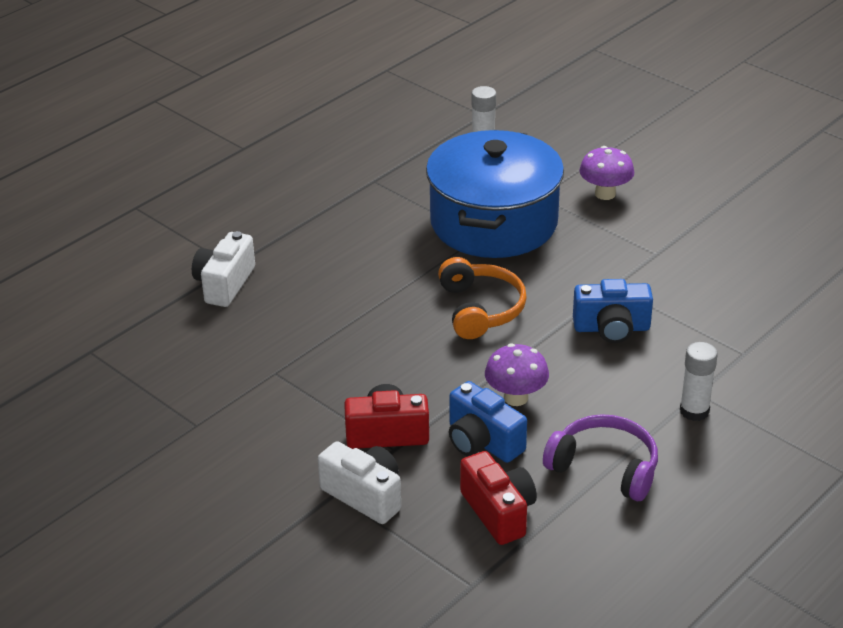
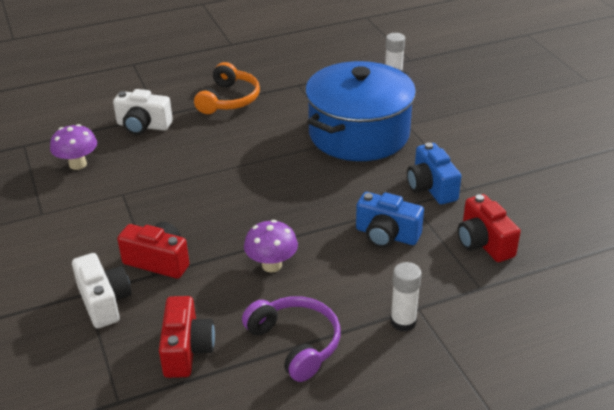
camera: 25 degrees right, 0 degrees up
(224, 284) = (143, 126): white camera -> white camera turned 120 degrees counterclockwise
(480, 309) = (299, 192): orange headphones -> orange headphones (229, 99)
(482, 442) = (220, 290): blue camera -> blue camera (431, 187)
(605, 194) = (458, 135): purple mushroom -> purple mushroom (78, 164)
(715, 306) = (483, 243): none -> red camera

